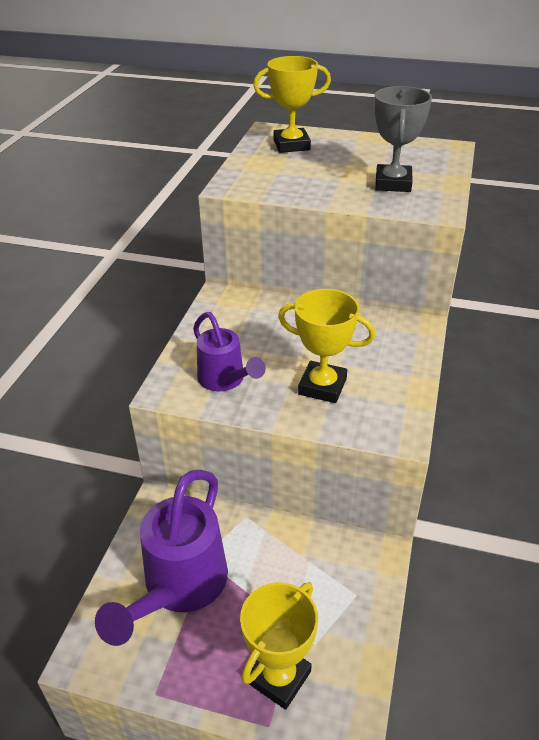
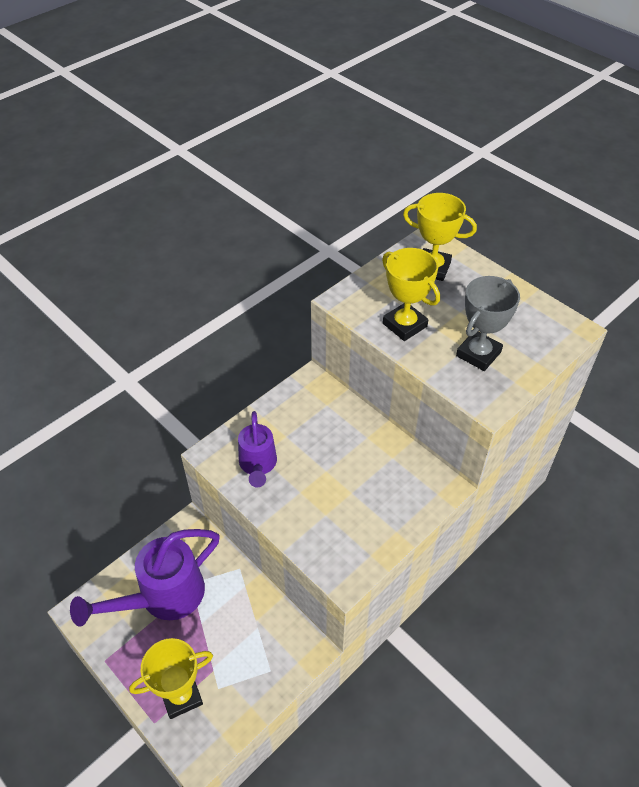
camera: 30 degrees right, 10 degrees up
(322, 386) = (322, 506): yellow trophy -> yellow trophy (404, 325)

